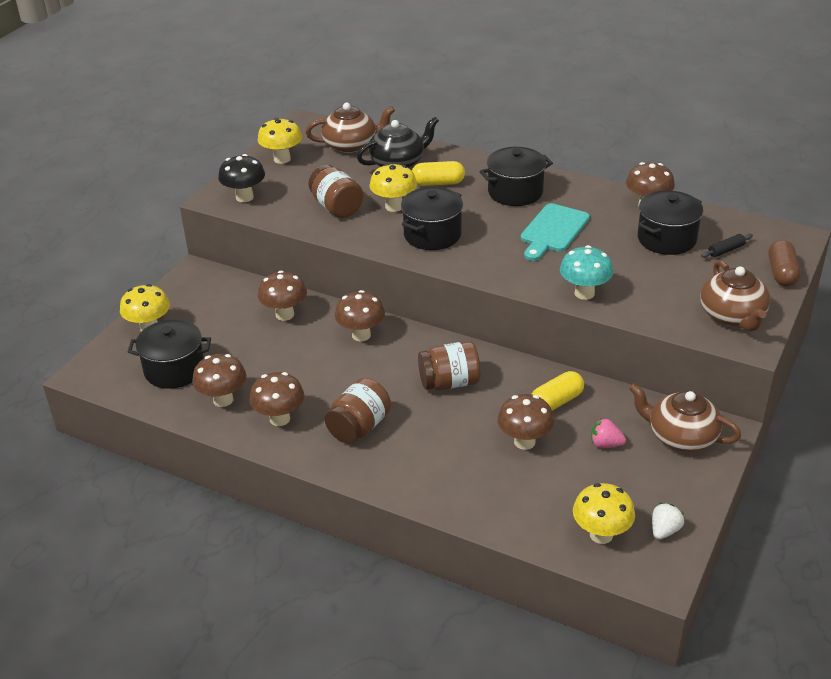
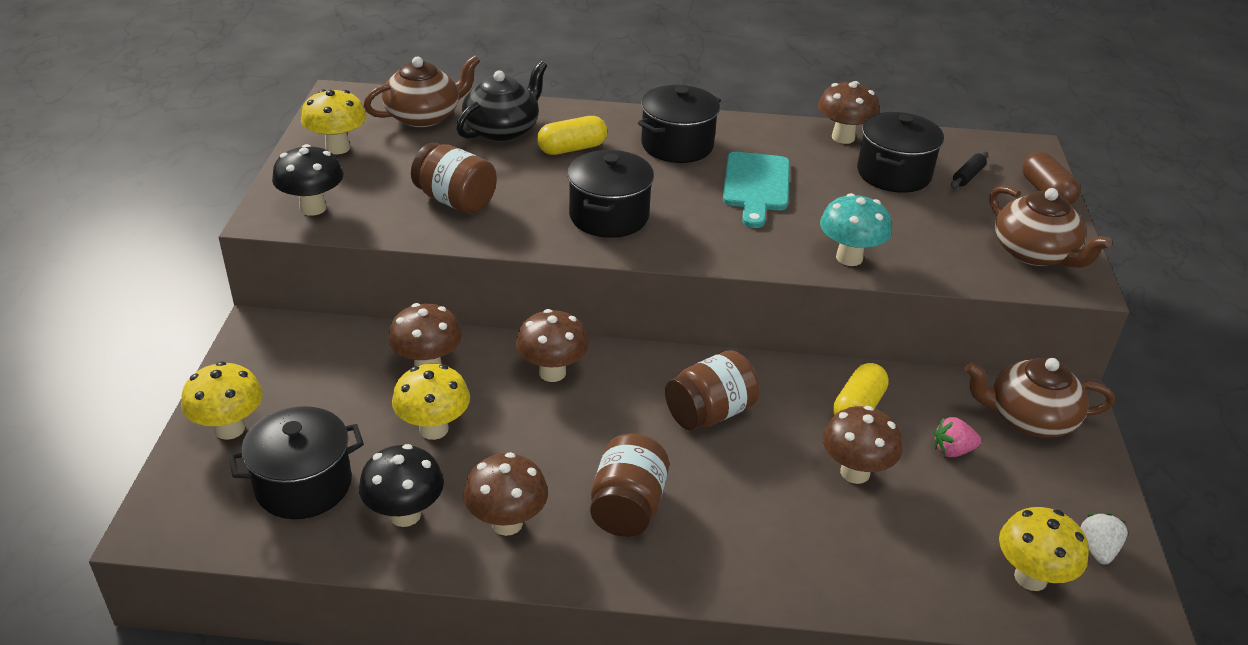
camera: 25 degrees left, 0 degrees up
(223, 400) = (405, 514): brown mushroom -> black mushroom
(394, 206) = (534, 187): yellow mushroom -> yellow mushroom (434, 429)

